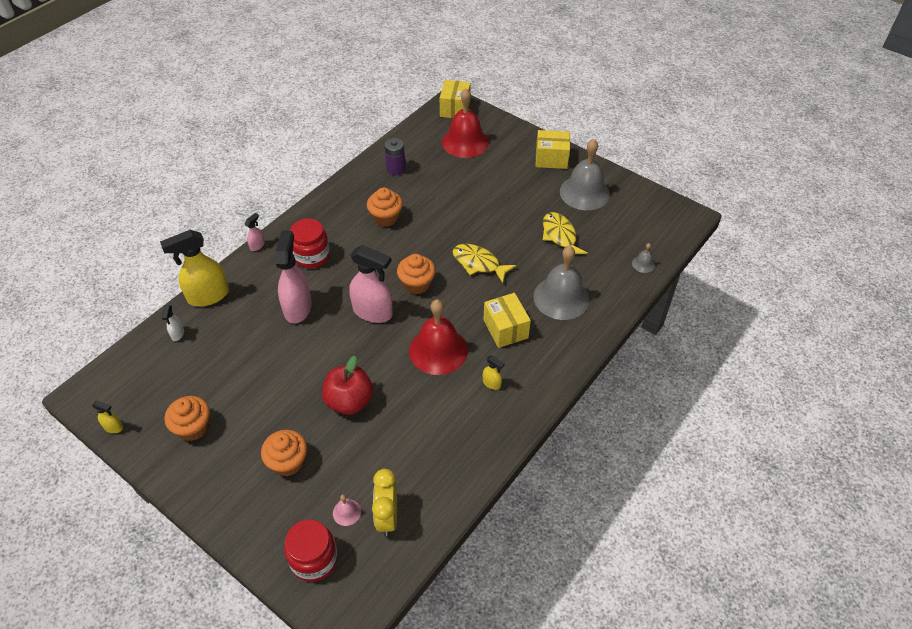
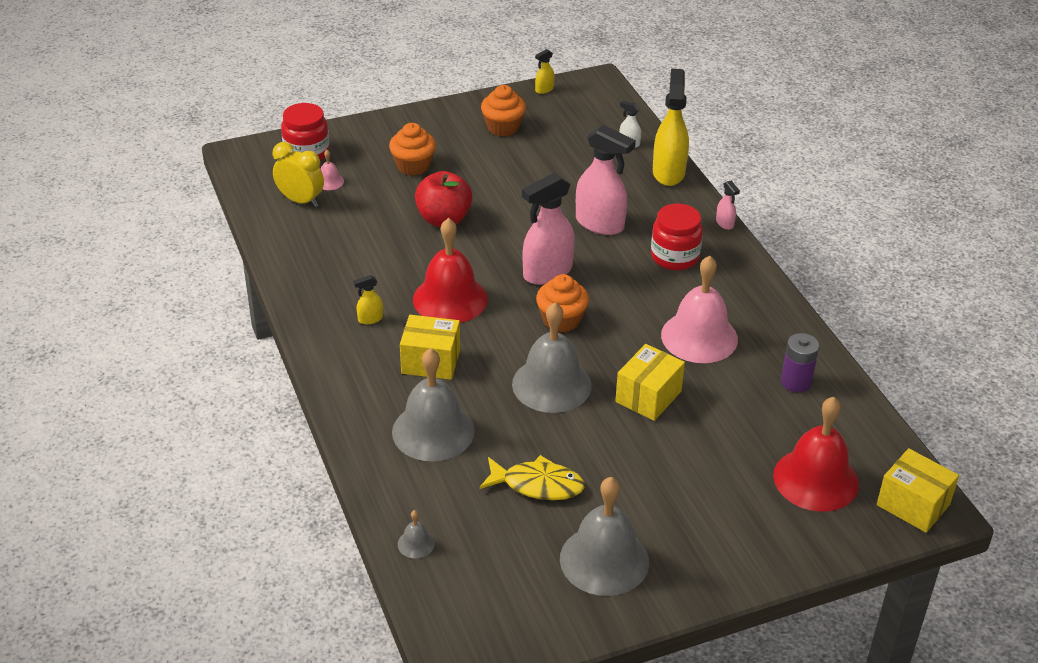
camera: 120 degrees right, 10 degrees down
(386, 218) = (699, 337): orange cupcake -> pink bell
(478, 263) = (551, 384): yellow fish -> grey bell
(551, 159) = (709, 562): yellow box -> yellow box (648, 396)

